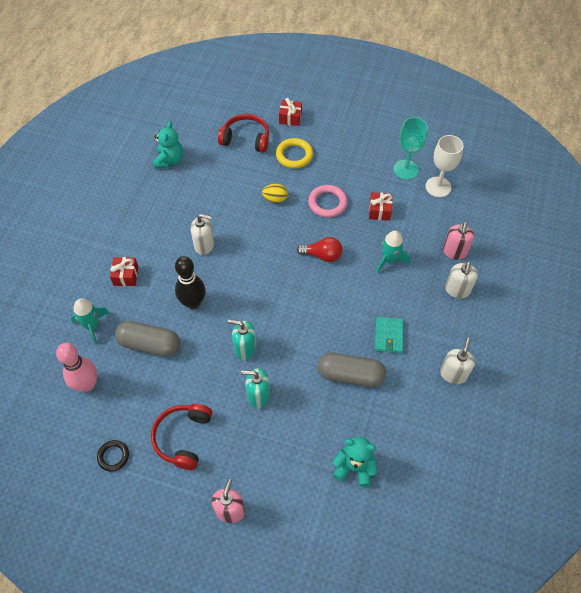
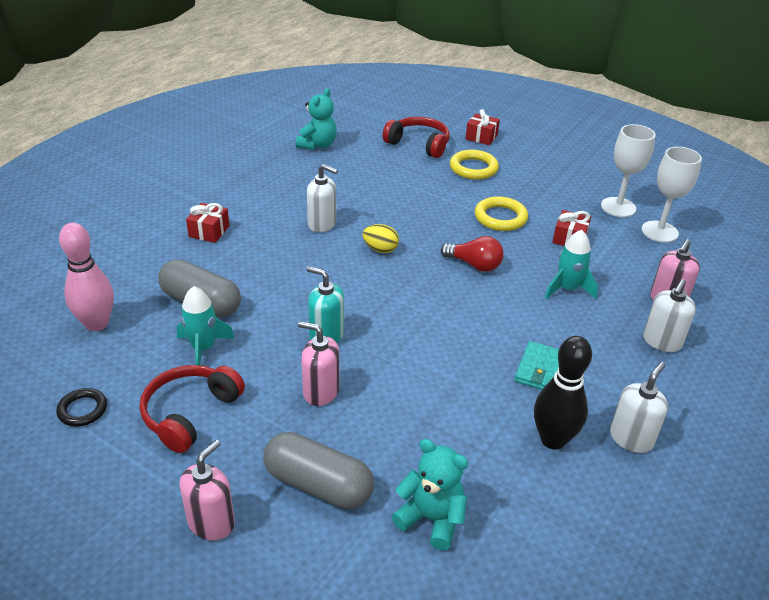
camera: 15 degrees right, 20 degrees down
(92, 326) = (140, 268): turquoise rocket -> turquoise rocket (203, 348)
(193, 303) = (280, 274): black bowling pin -> black bowling pin (553, 439)
(258, 395) = (320, 392): turquoise soap dispenser -> pink soap dispenser
(275, 199) = (433, 201): yellow egg -> yellow egg (380, 249)
(327, 203) = (500, 217): pink ring -> yellow ring
(350, 375) = (467, 401): grey capsule -> grey capsule (318, 484)
(405, 169) = (618, 207): turquoise goblet -> white goblet

